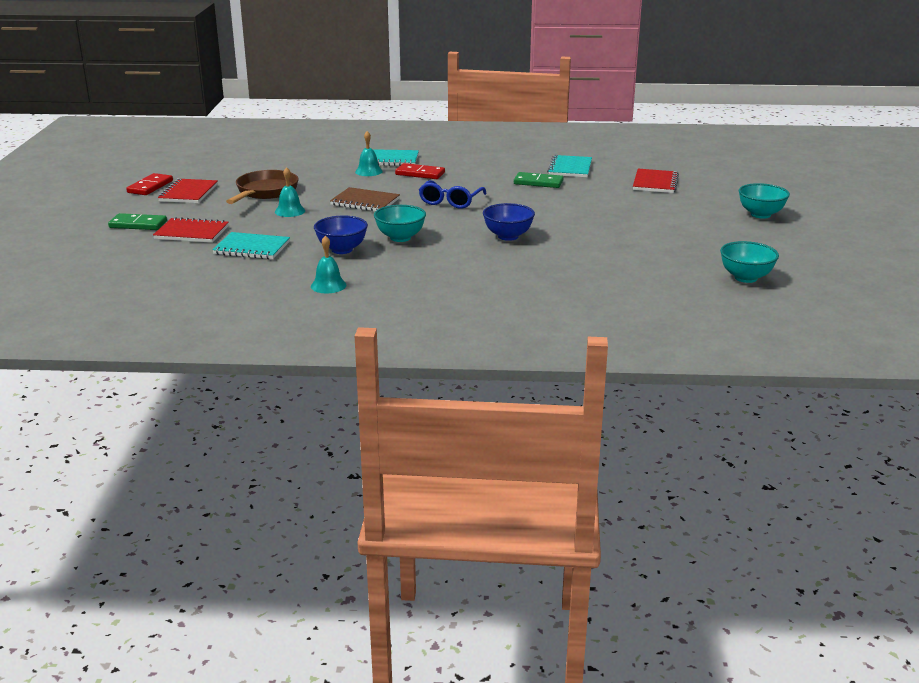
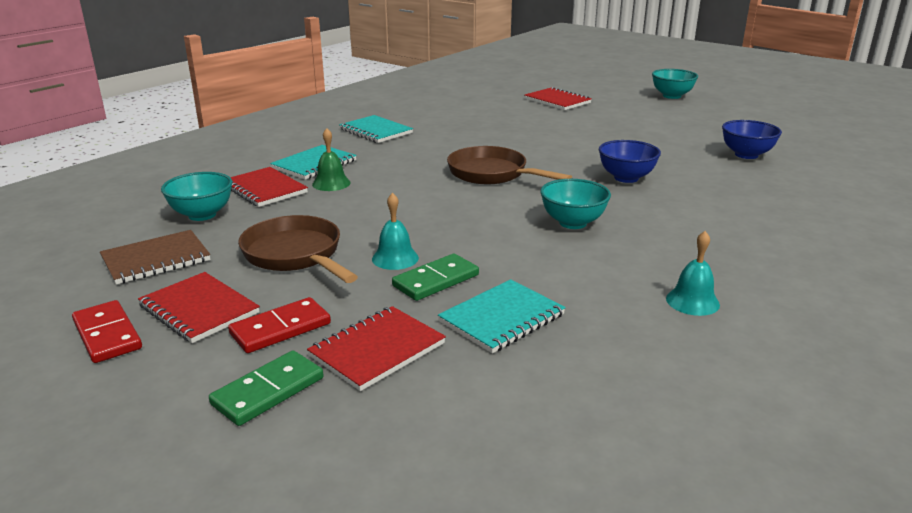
camera: 55 degrees left, 0 degrees up
(336, 161) = (264, 189): none -> red notebook
(342, 250) = (575, 262): blue bowl -> blue bowl (746, 155)
(365, 202) = (430, 210): brown notebook -> brown notebook (156, 259)
(368, 171) = (331, 183): turquoise bell -> green bell
(420, 174) = (384, 164): red domino -> red domino (280, 328)
(450, 201) = (492, 174): blue glasses -> brown pan
(538, 182) = (494, 131): green domino -> green domino (436, 280)
(570, 168) = (475, 113): turquoise notebook -> turquoise notebook (376, 131)
(745, 278) = (806, 134): turquoise bowl -> turquoise bowl (202, 215)

